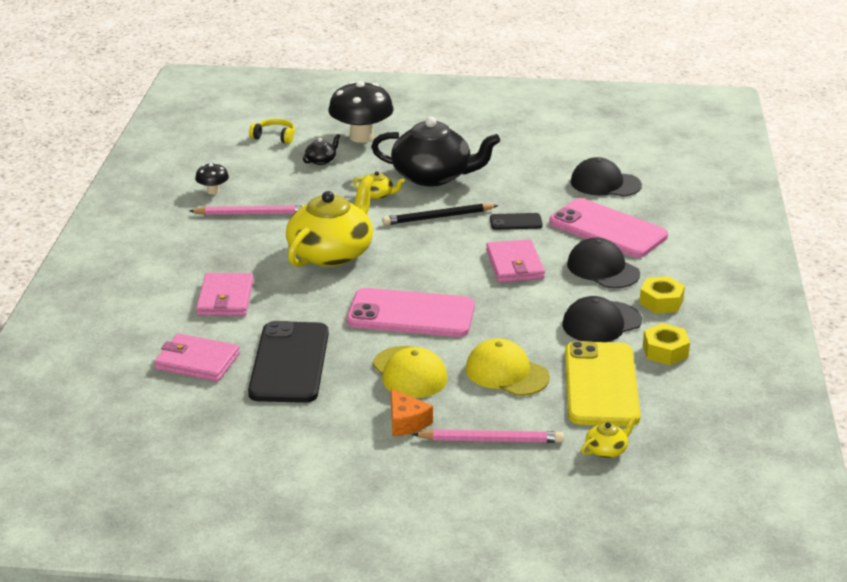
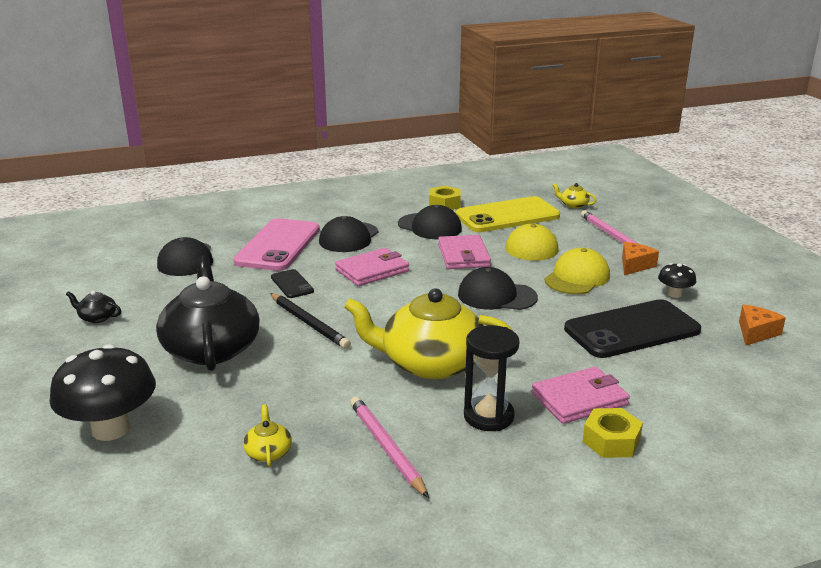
camera: 115 degrees left, 5 degrees down
(197, 361) = (692, 376): pink wallet -> pink wallet (463, 256)
(213, 191) = (346, 508): black mushroom -> black mushroom (674, 294)
(219, 431) = (756, 332): none -> orange cheese
(245, 257) = (488, 416): none -> black hourglass
(274, 137) = (132, 513): yellow headphones -> none
(321, 160) = (201, 440): black teapot -> black teapot (97, 317)
(378, 195) = (279, 371): yellow teapot -> yellow teapot (268, 452)
(411, 314) = (496, 296): pink phone -> black cap
(661, 301) = (380, 213): yellow nut -> yellow nut (611, 441)

